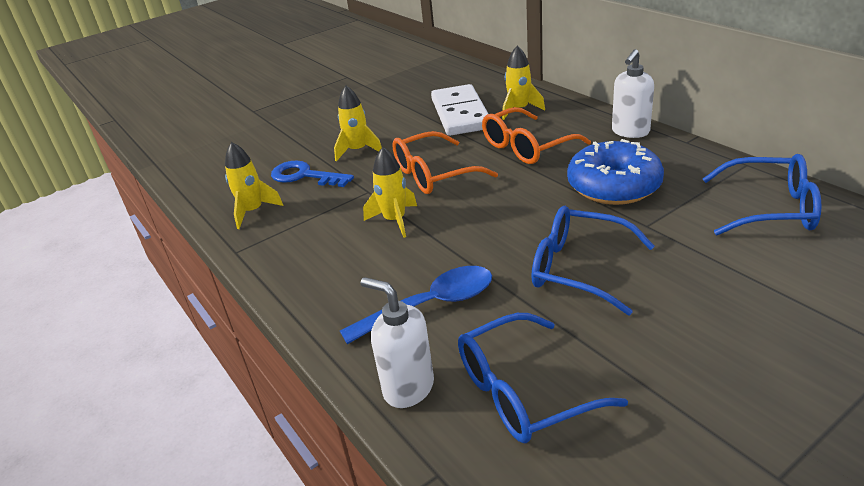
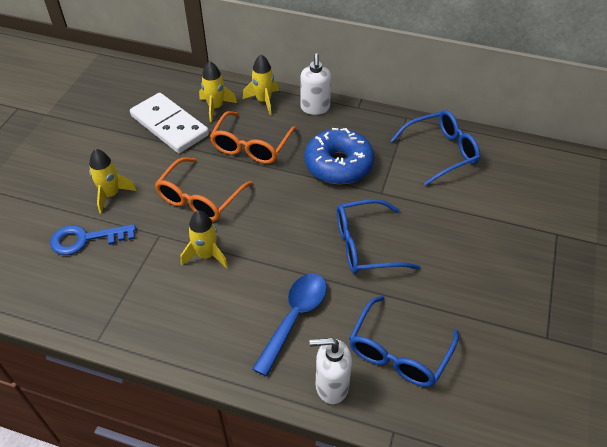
camera: 40 degrees left, 15 degrees up
(253, 211) = (72, 294): yellow rocket -> yellow rocket (264, 101)

